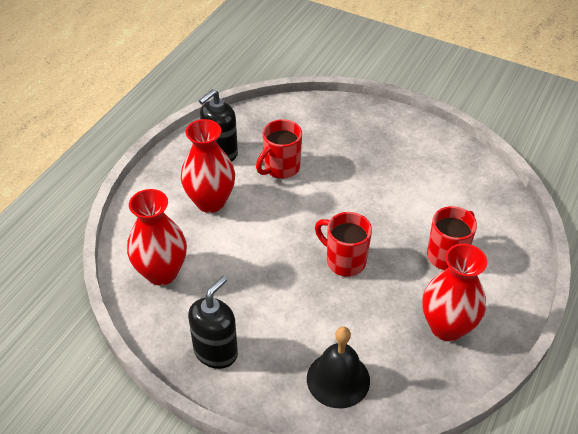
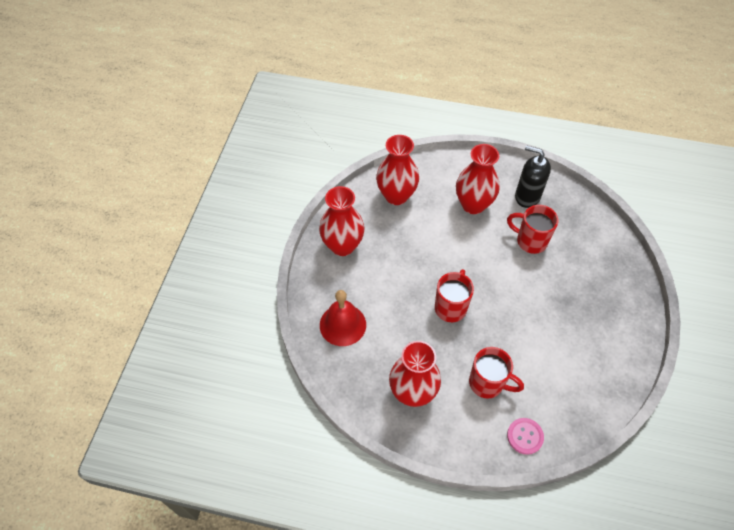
camera: 75 degrees right, 10 degrees up
(216, 352) = (342, 246): black soap dispenser -> red vase
(338, 379) = (342, 324): black bell -> red bell
(511, 242) = (525, 436): none -> pink button

